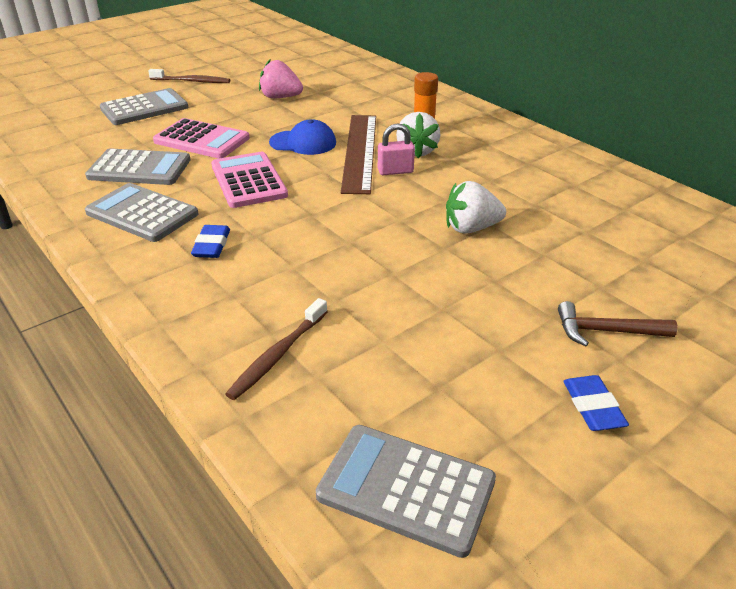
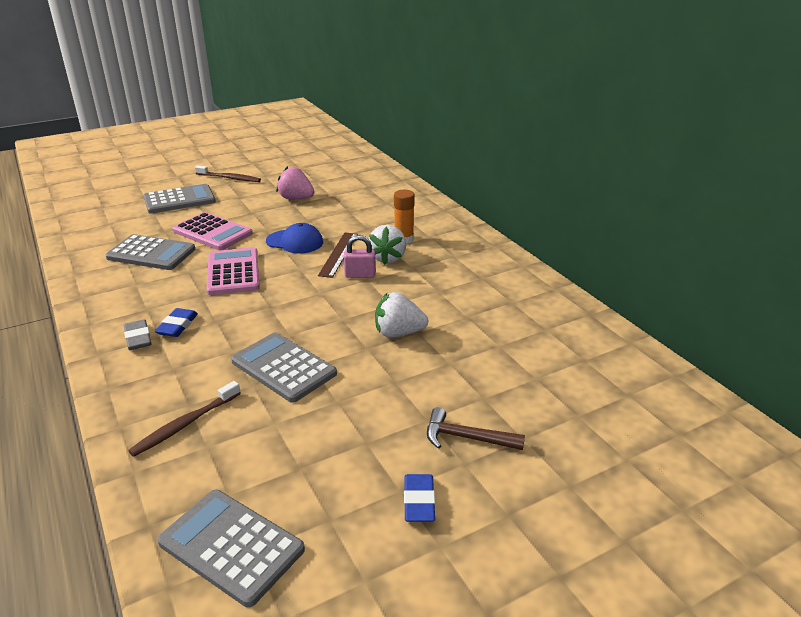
camera: 10 degrees right, 5 degrees down
(142, 213) = (136, 293): grey calculator -> grey calculator (283, 367)
(170, 264) = (138, 338): none -> grey eraser
(359, 151) = (338, 254): brown ruler -> brown ruler, size x0.62

